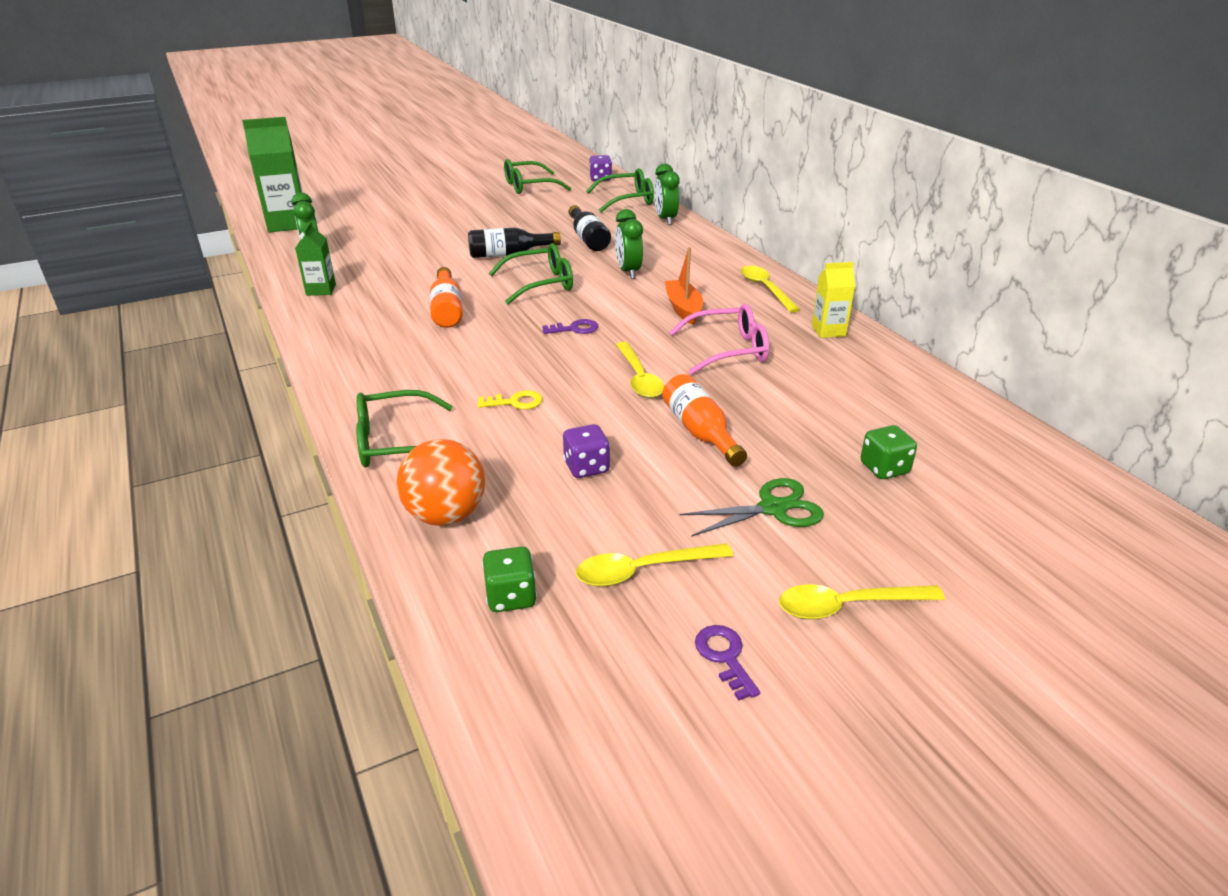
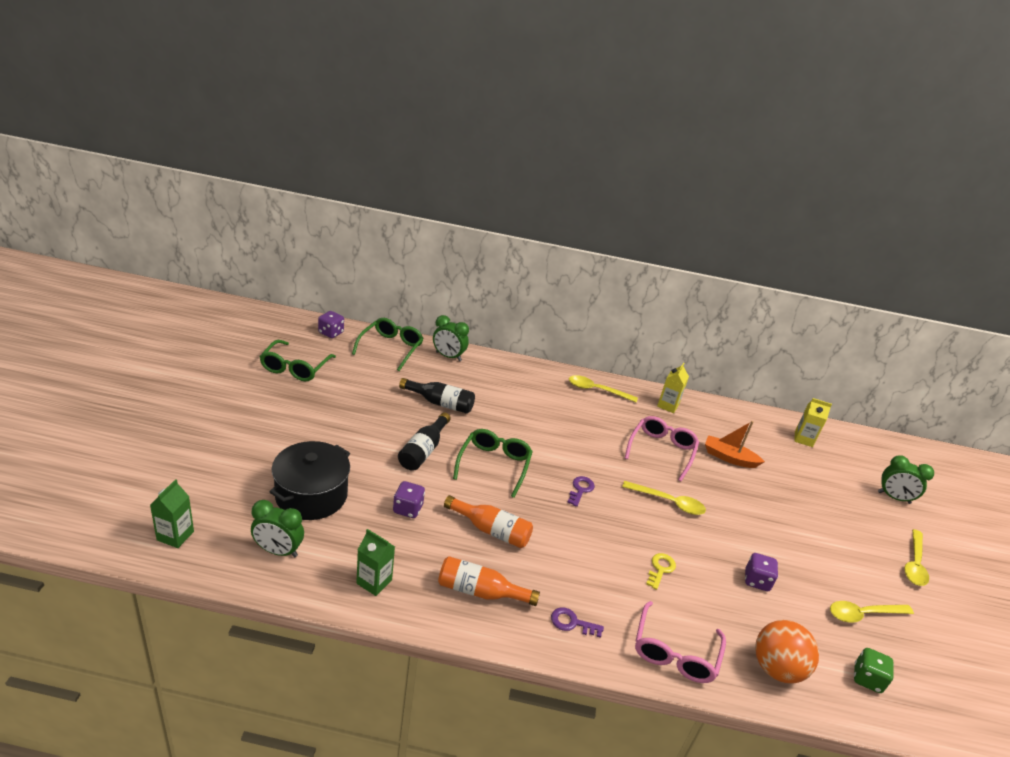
camera: 60 degrees left, 0 degrees up
(288, 224) = (175, 535): green carton -> green carton, size x0.56
(387, 241) = (311, 495): none -> black pot
(395, 442) = (674, 652): green glasses -> pink glasses
(423, 273) = (408, 509): none -> purple dice
(628, 272) = (517, 420): green clock -> green clock (893, 498)
(643, 570) = (863, 614): yellow spoon -> yellow spoon turned 60 degrees clockwise
(683, 309) = (593, 433): orange boat -> orange boat (729, 458)
(700, 432) = (745, 517): orange bottle -> orange bottle (480, 591)
(724, 657) = (937, 625): purple key -> purple key (572, 623)
(773, 508) = (830, 537): green scissors -> none
(884, 468) = (814, 481): green dice -> none
(974, 438) = (803, 439): none -> yellow carton

